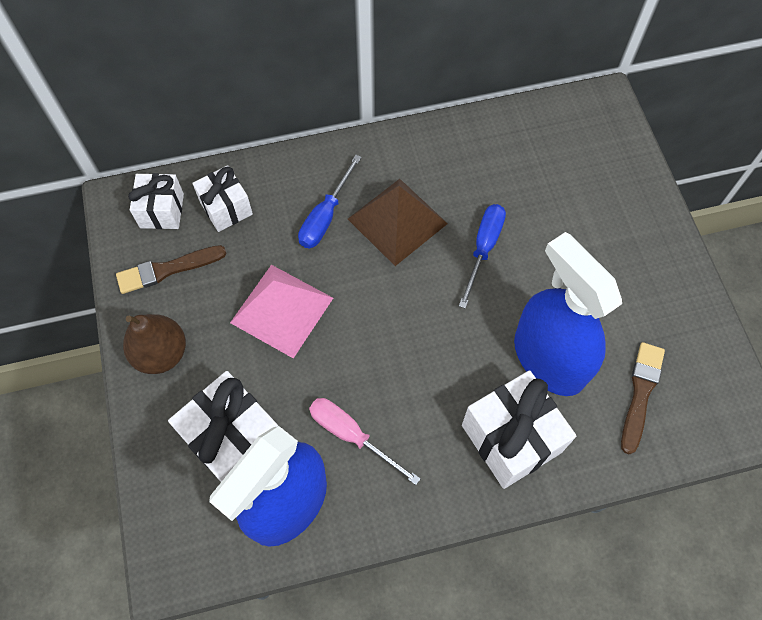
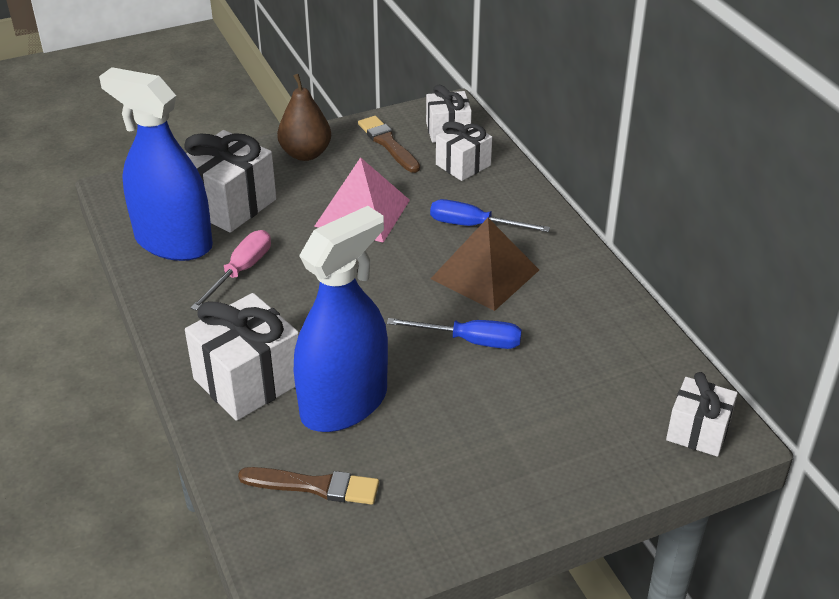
camera: 80 degrees right, 25 degrees down
(601, 119) = (698, 431): none -> white gift

